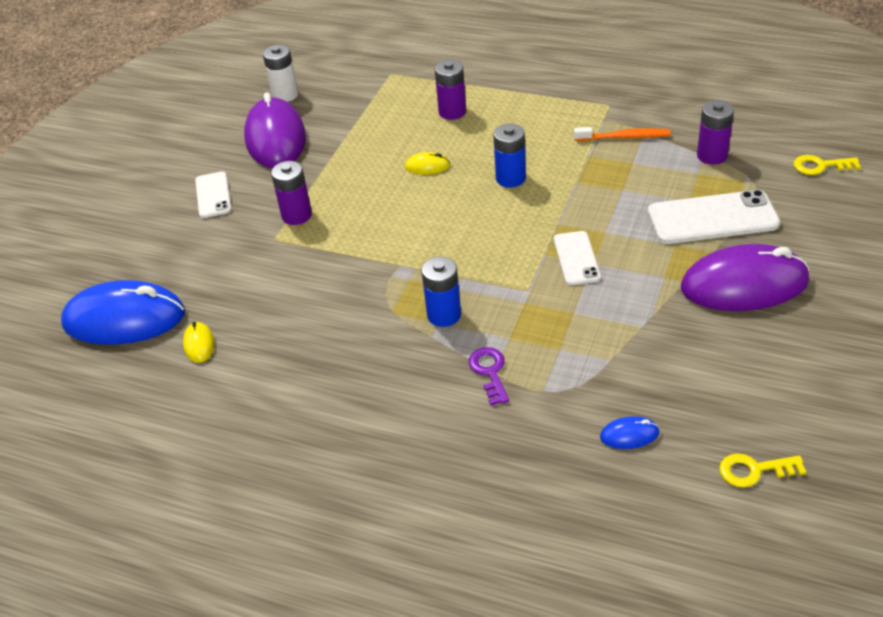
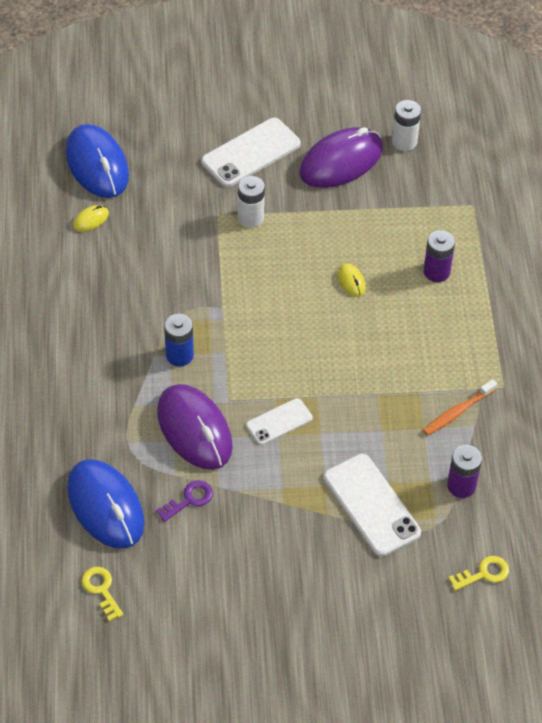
camera: 60 degrees right, 10 degrees up
(213, 195) = (251, 153): white phone -> white phone, size x1.70
(296, 215) = (250, 218): purple battery -> white battery
(490, 372) = (132, 403): purple key -> purple key (189, 499)
(510, 178) = (361, 345): blue battery -> none
(623, 137) = (458, 411): orange toothbrush -> orange toothbrush turned 75 degrees clockwise
(629, 435) = (105, 506): blue mouse -> blue mouse, size x2.42
(744, 285) = (295, 545): purple mouse -> purple mouse (194, 429)
(820, 166) = (483, 573): yellow key -> yellow key turned 90 degrees clockwise

